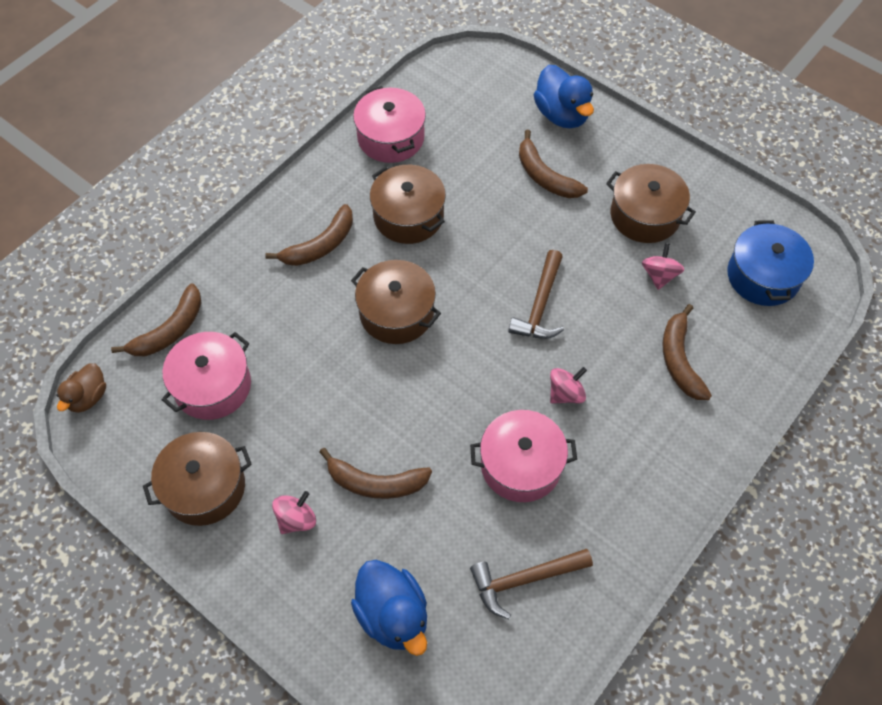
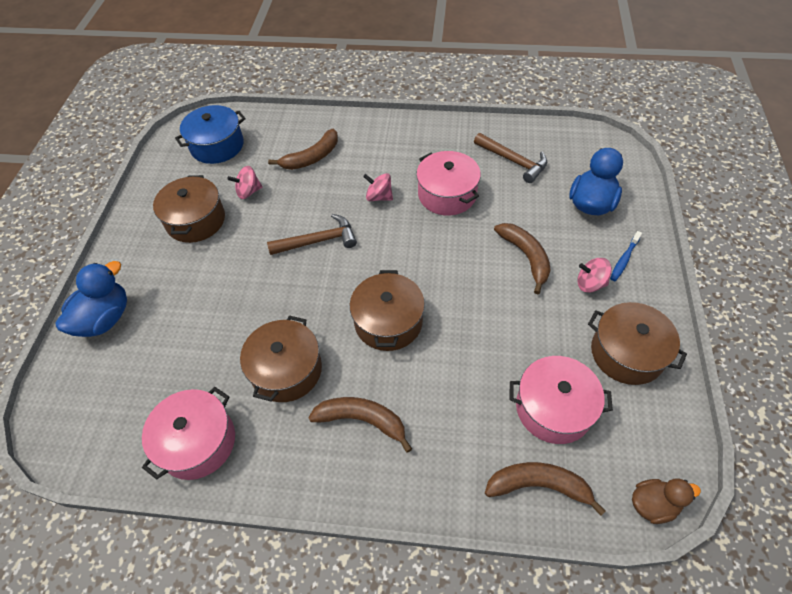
camera: 120 degrees left, 5 degrees down
(296, 580) = (624, 259): none -> blue toothbrush
(545, 176) = (186, 296): brown banana -> none

